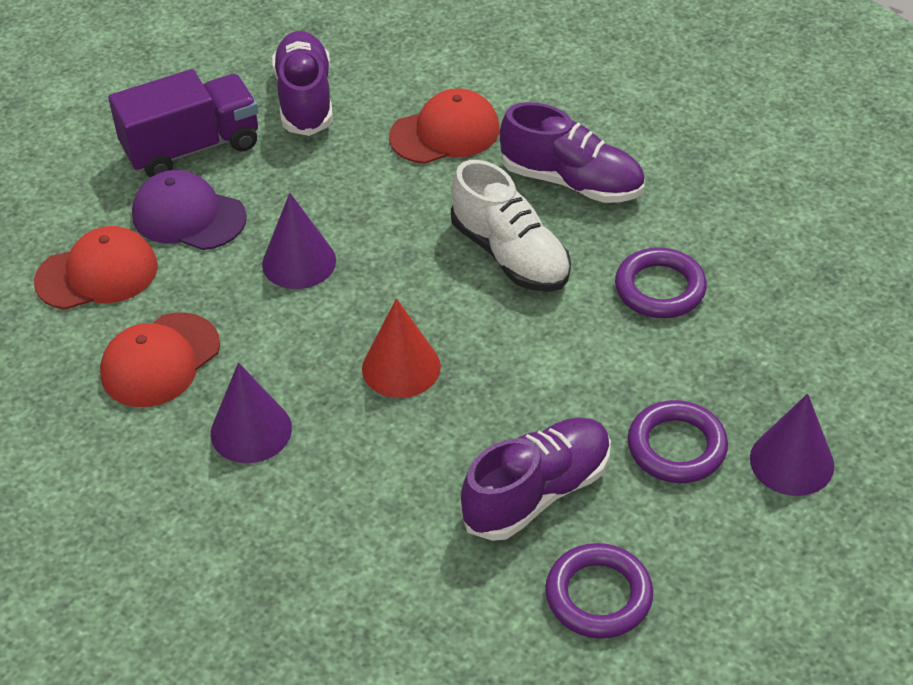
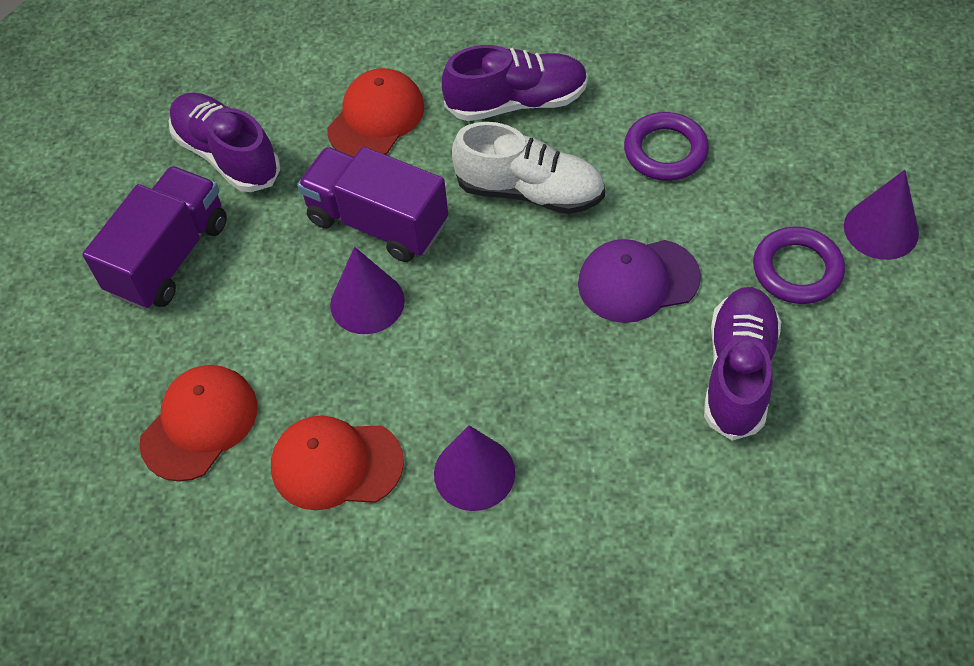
camera: 35 degrees left, 10 degrees up
(160, 360) = (336, 464): red cap -> red cap turned 90 degrees clockwise
(188, 216) = (229, 321): purple cap -> purple cap (638, 280)
(366, 209) = (377, 222): none -> purple truck
(401, 367) = (539, 339): red cone -> none
(598, 596) = (857, 422): purple ring -> none

